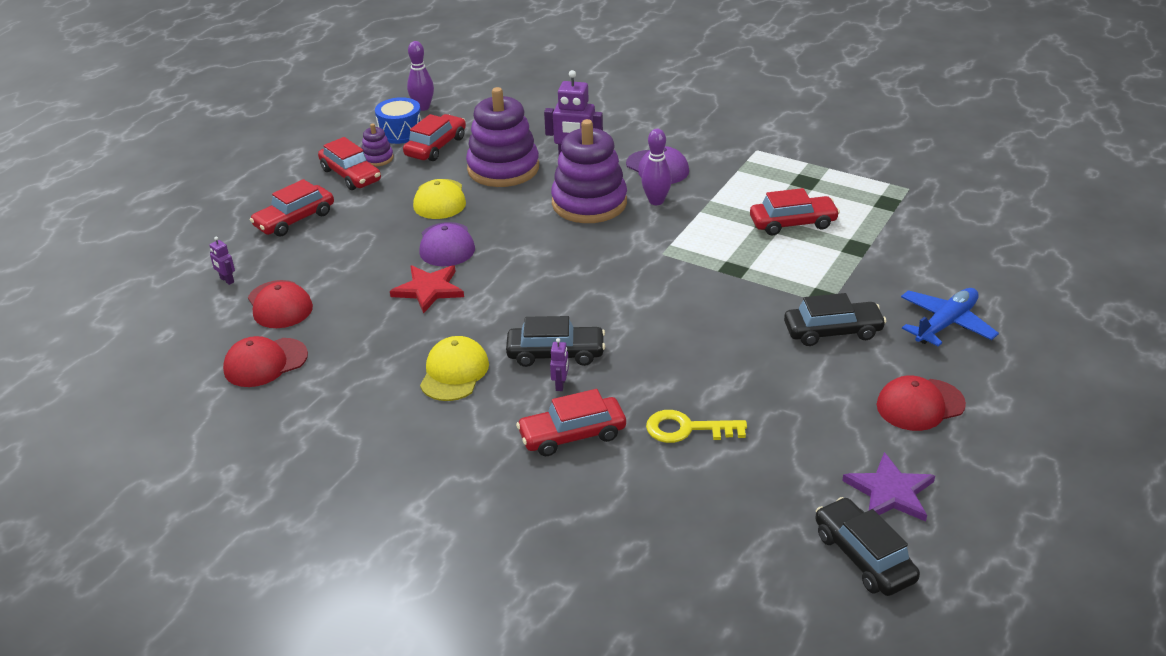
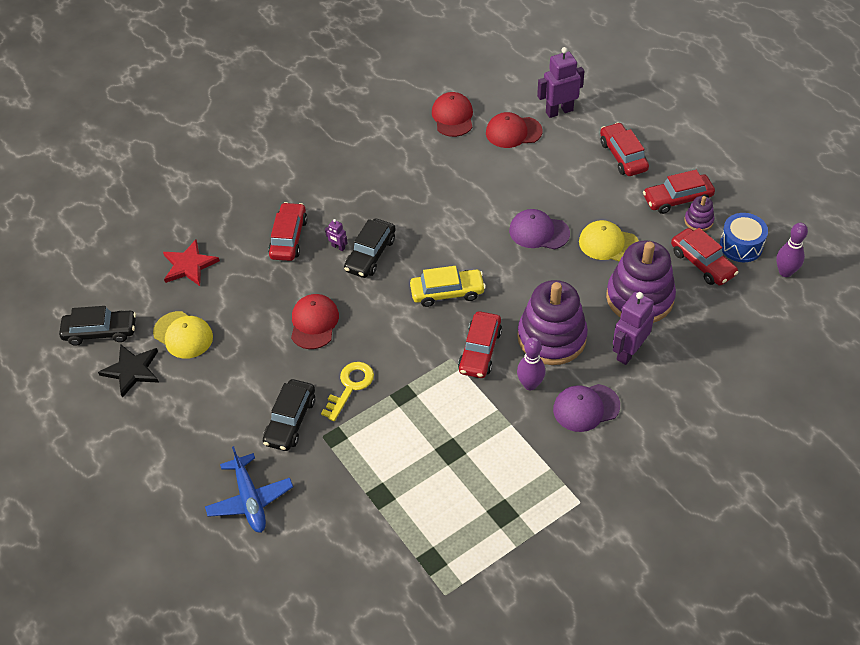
camera: 115 degrees right, 15 degrees up
(227, 280) = (559, 111): purple robot -> purple robot, size x2.13
(429, 290) = (485, 209): red star -> red star (189, 265)
(454, 372) = (385, 199): yellow cap -> yellow cap (183, 335)
(576, 280) = (447, 292): none -> yellow car
(687, 429) = (254, 294): yellow key -> yellow key (350, 387)
(793, 223) = (441, 468): red car -> red car (480, 351)
(890, 492) = (132, 370): purple star -> black star
(920, 405) = (185, 430): red cap -> red cap (314, 323)

